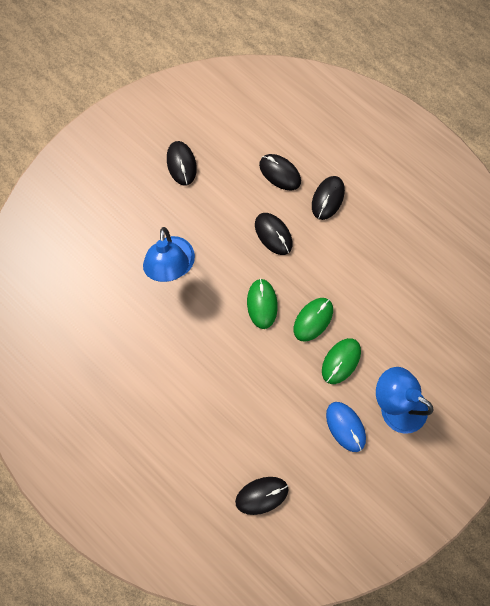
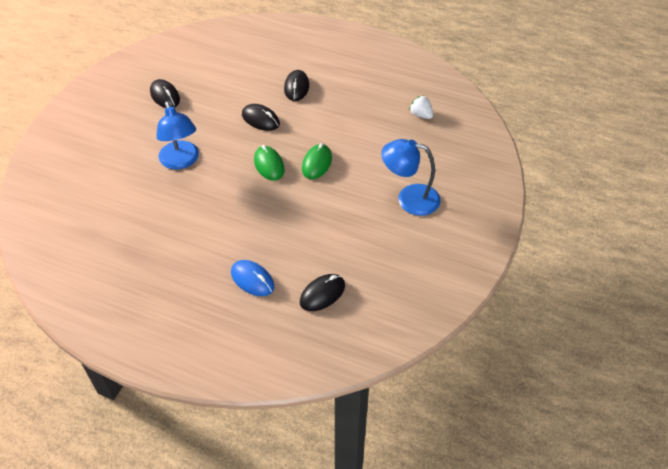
camera: 20 degrees left, 25 degrees down
(280, 173) = (251, 82): black mouse -> none
(341, 361) = (352, 183): green mouse -> none
(345, 426) = (375, 225): blue mouse -> blue mouse (252, 280)
(452, 288) = (421, 115): none -> white strawberry

